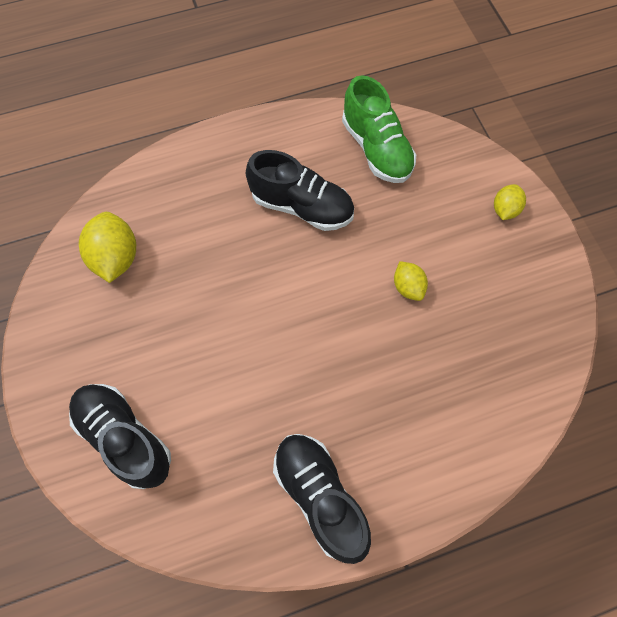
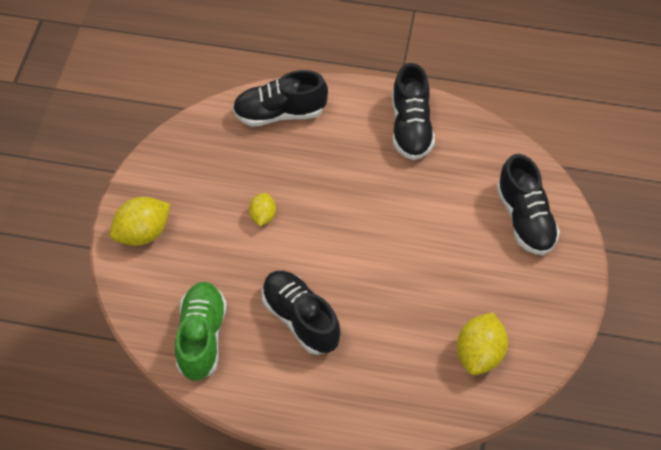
camera: 150 degrees left, 10 degrees down
(484, 425) = (280, 113): none -> black shoe
(505, 210) = (143, 233): yellow lemon -> yellow lemon, size x1.71

